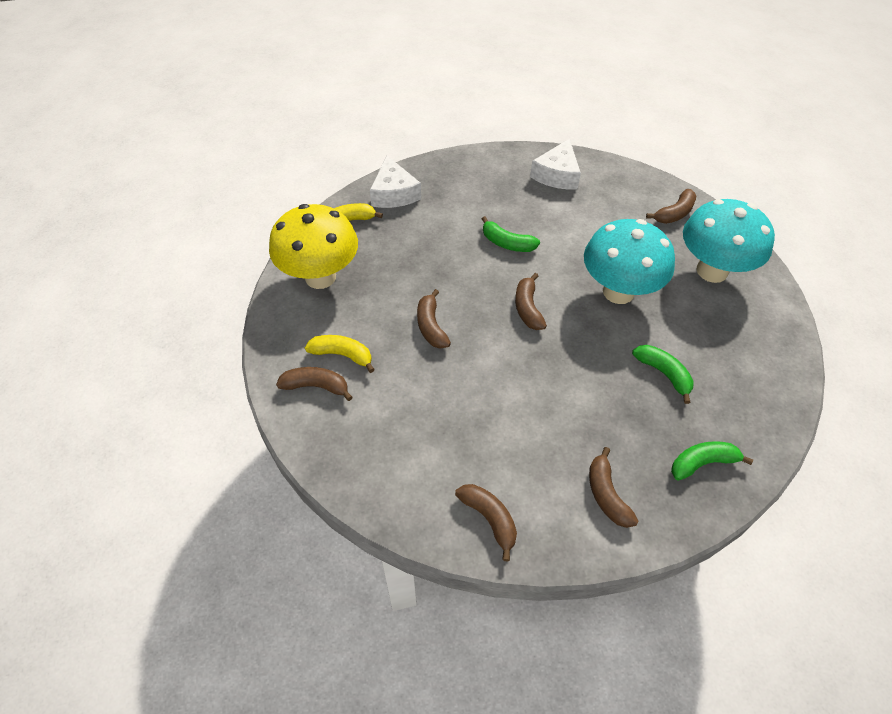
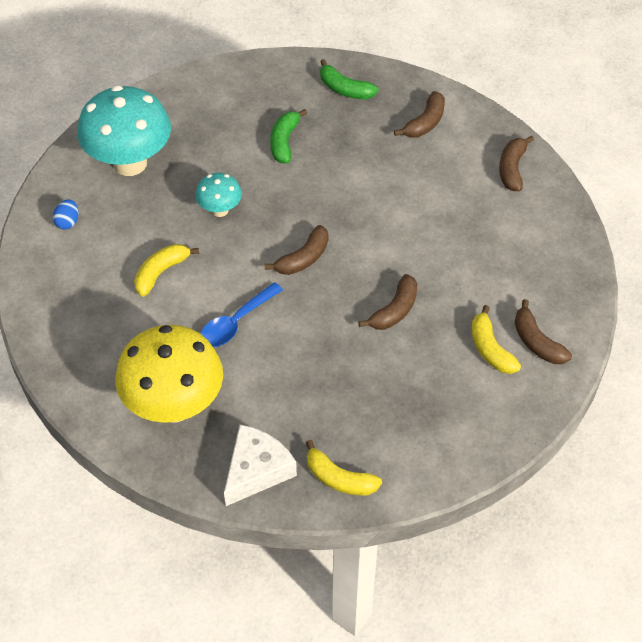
camera: 130 degrees left, 0 degrees up
(320, 277) = (432, 438): yellow mushroom -> yellow mushroom (174, 406)
(507, 243) = (236, 322): green banana -> blue spoon
(557, 175) = (87, 345): white cheese -> none
(585, 232) = (161, 272): none -> yellow banana
(618, 292) = (220, 210): turquoise mushroom -> turquoise mushroom, size x0.49
(674, 213) = (68, 222): brown banana -> blue egg

